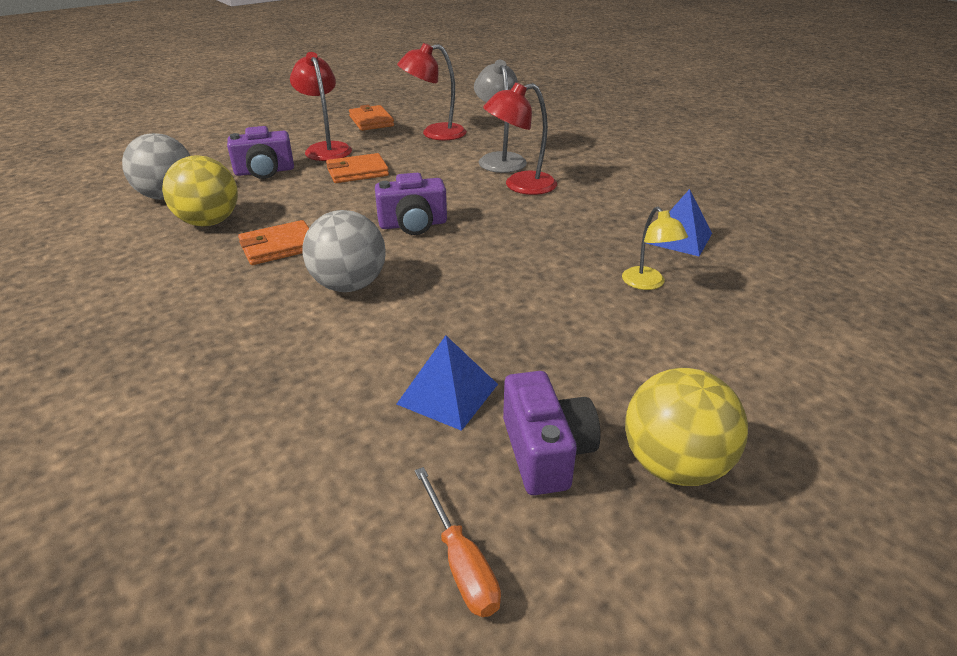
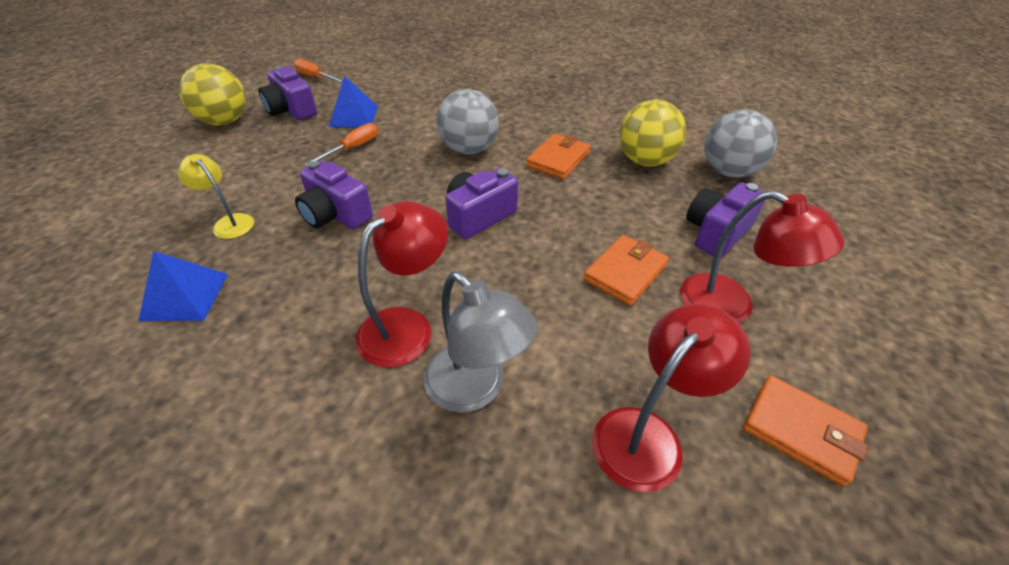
camera: 150 degrees right, 10 degrees up
(482, 332) = (353, 148): none -> orange screwdriver
(538, 261) = (336, 214): none -> purple camera

